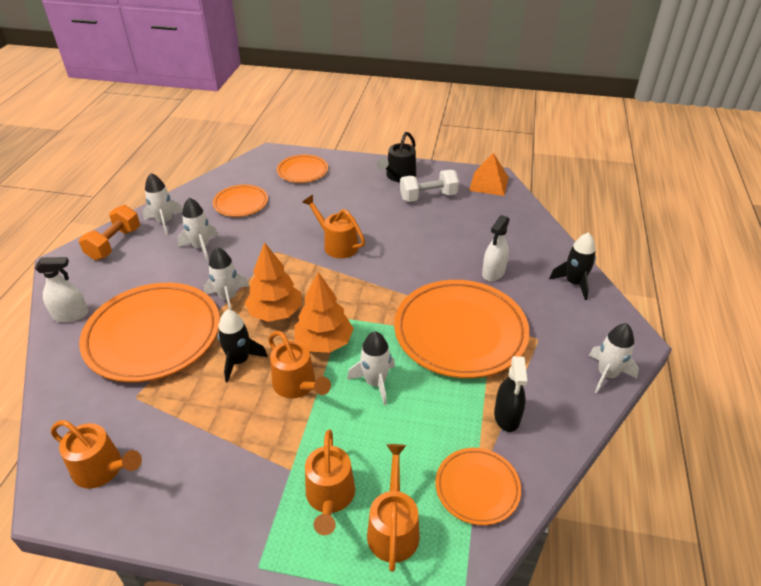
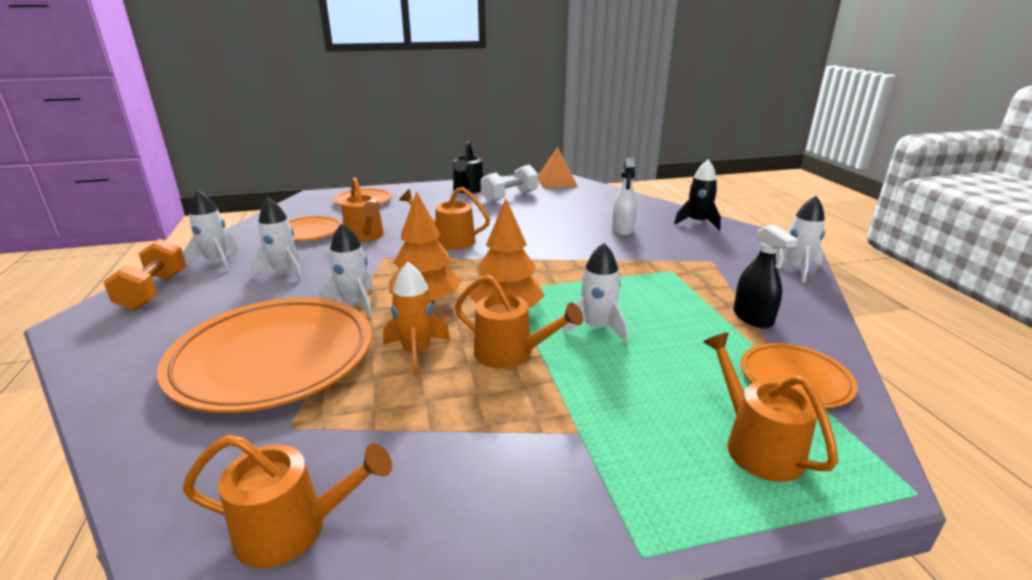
camera: 25 degrees left, 15 degrees down
(71, 315) = (121, 370): white spray bottle -> none
(239, 361) = (417, 352): black rocket -> orange rocket
(330, 498) = (655, 443): orange watering can -> orange watering can (365, 236)
(460, 332) = (639, 272): orange plate -> none

